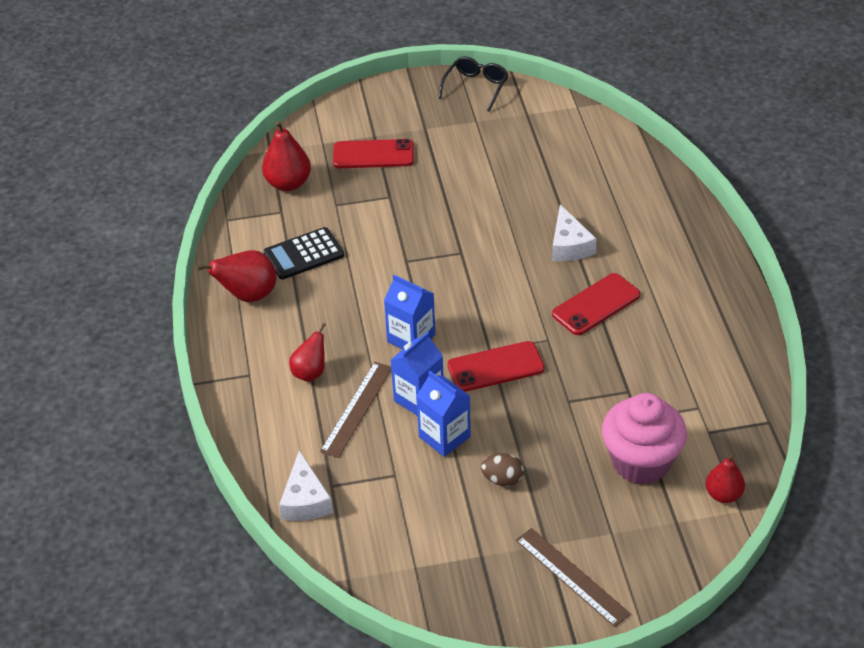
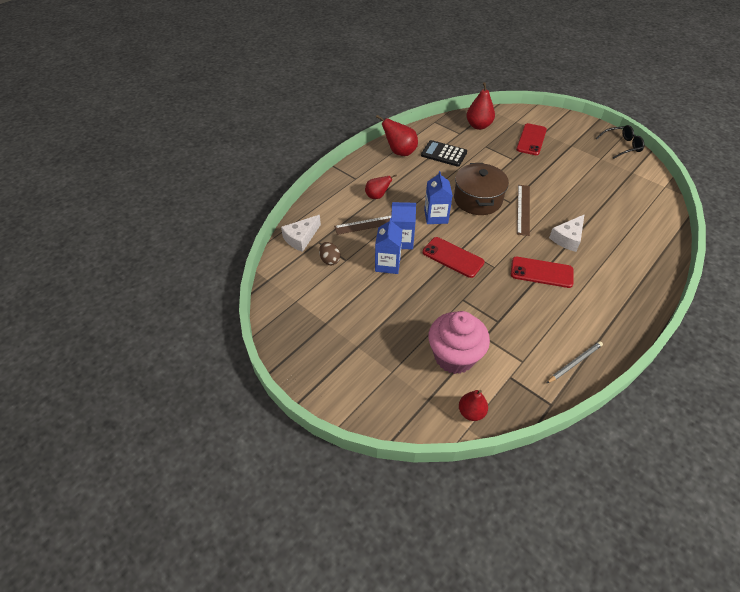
camera: 50 degrees right, 5 degrees up
(373, 155) = (531, 139): red phone -> red phone turned 60 degrees clockwise
(424, 279) = (478, 199): none -> brown pot
(502, 479) = (383, 303): brown egg -> brown egg (330, 260)
(572, 576) = (345, 371): brown ruler -> brown ruler (523, 209)
(737, 366) = (574, 363): none -> grey pencil

